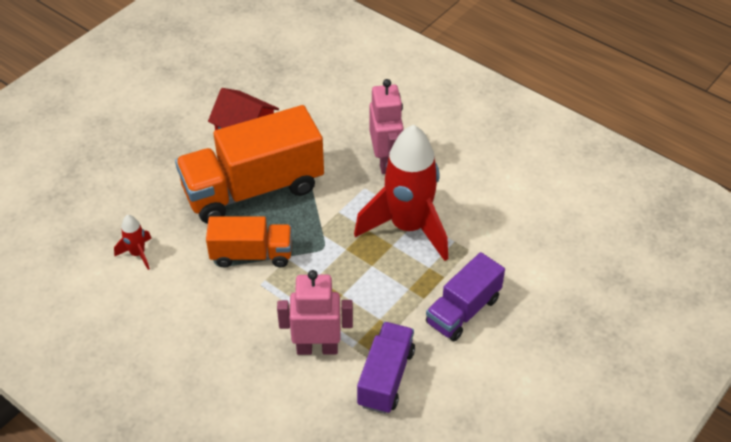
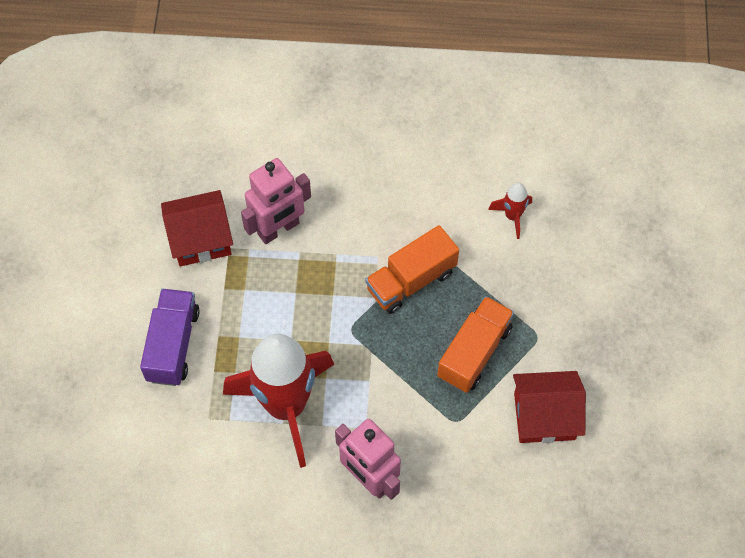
camera: 145 degrees right, 15 degrees up
(253, 189) = (474, 352): orange truck -> orange truck, size x0.57
(386, 378) = (200, 239): purple truck -> red house

